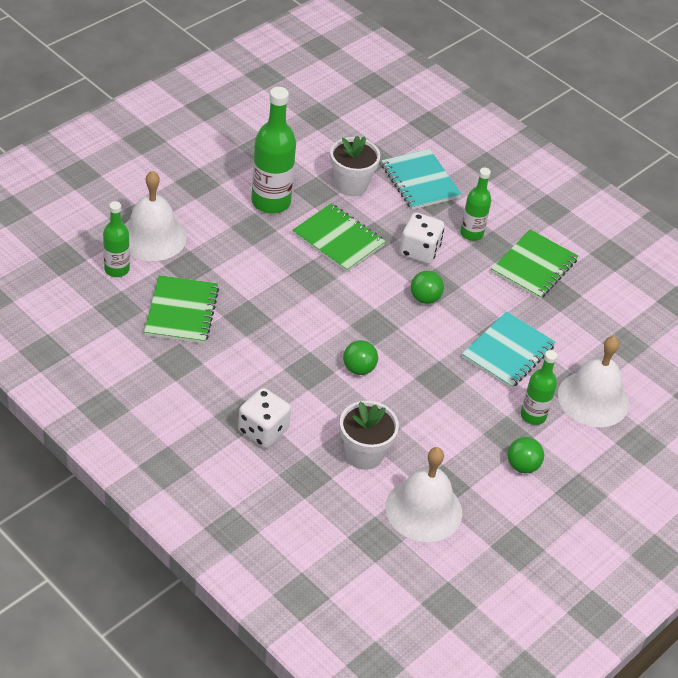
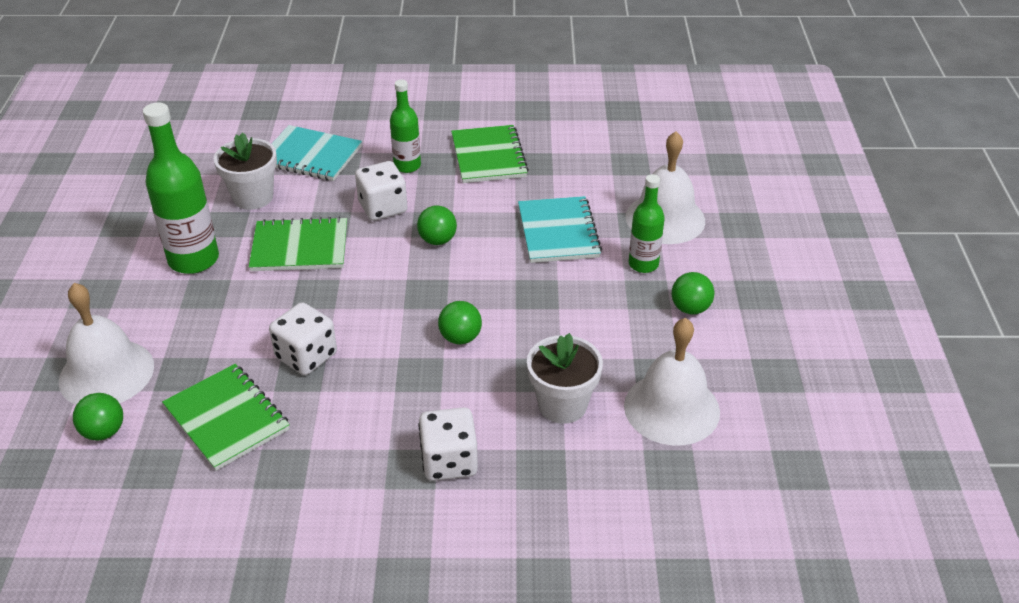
camera: 40 degrees left, 5 degrees down
(117, 269) = (104, 432): green bottle -> green ball
(262, 310) = (306, 356): none -> white dice

